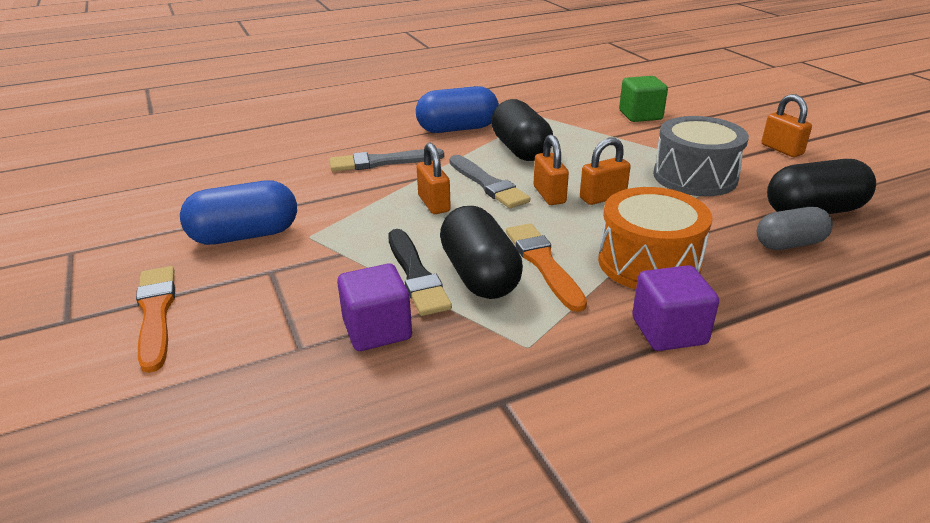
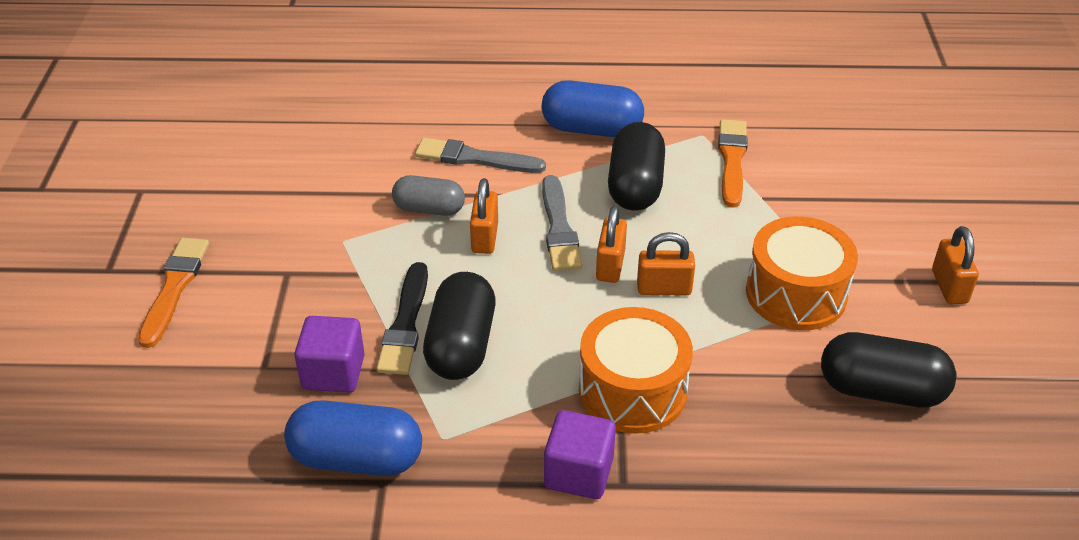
camera: 25 degrees right, 10 degrees up
(245, 235) = (288, 220): blue capsule -> blue capsule (357, 458)
(543, 263) = (530, 353): orange brush -> orange brush (732, 160)
(640, 115) = (828, 172): green cube -> none
(695, 177) = (796, 294): grey drum -> orange drum
(789, 244) = (803, 422): grey capsule -> grey capsule (429, 209)

